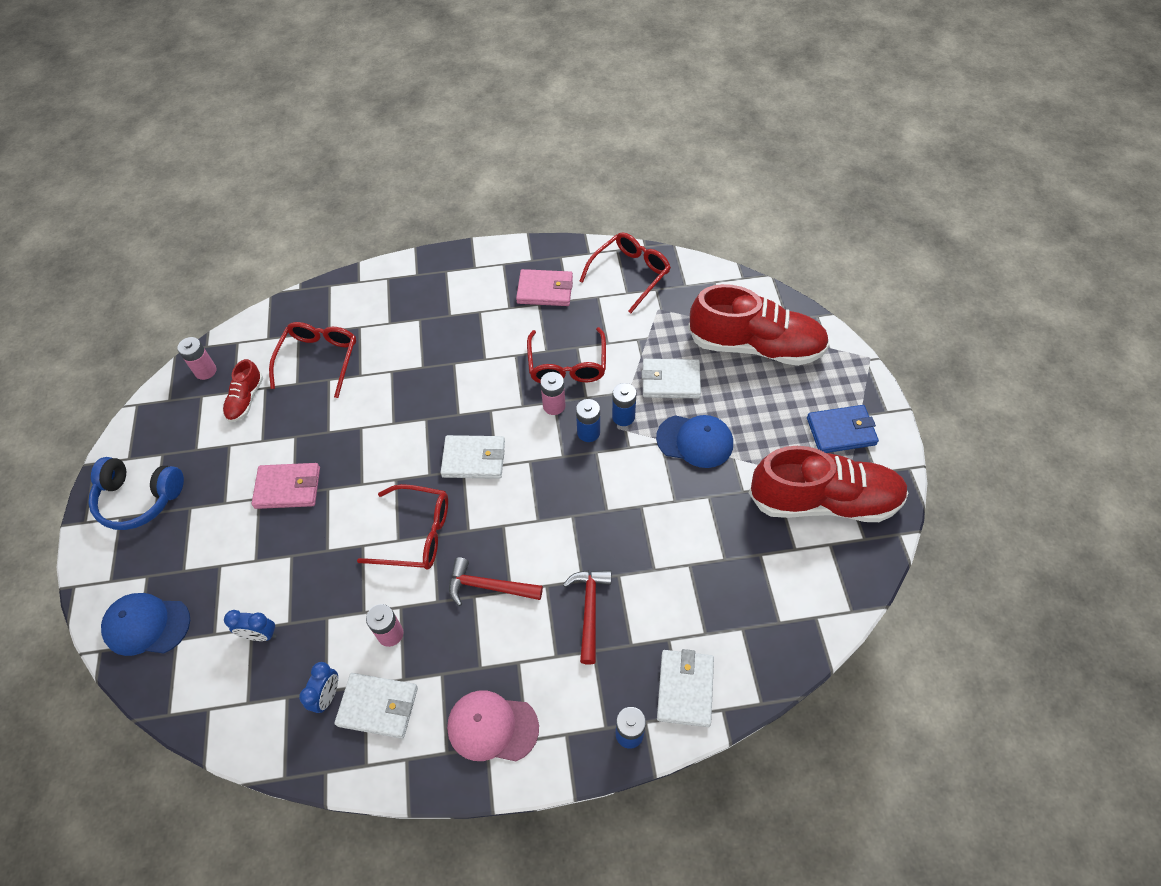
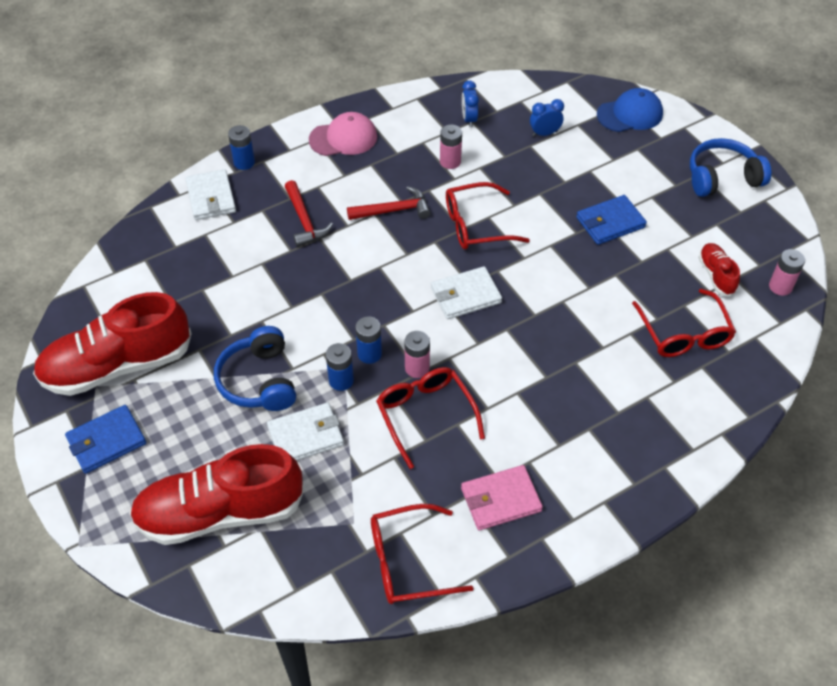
camera: 155 degrees right, 5 degrees down
(288, 488) = (610, 222): pink wallet -> blue wallet
(378, 706) = (430, 124): white wallet -> none
(630, 274) = (408, 562): red glasses -> red glasses turned 60 degrees clockwise
(695, 441) = (259, 380): blue cap -> blue headphones

